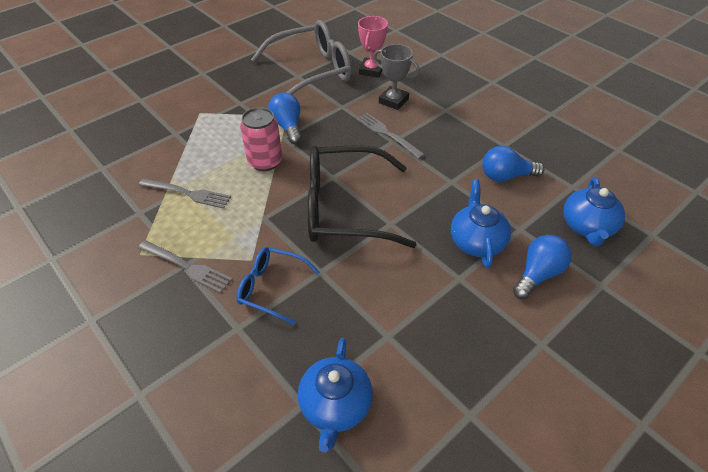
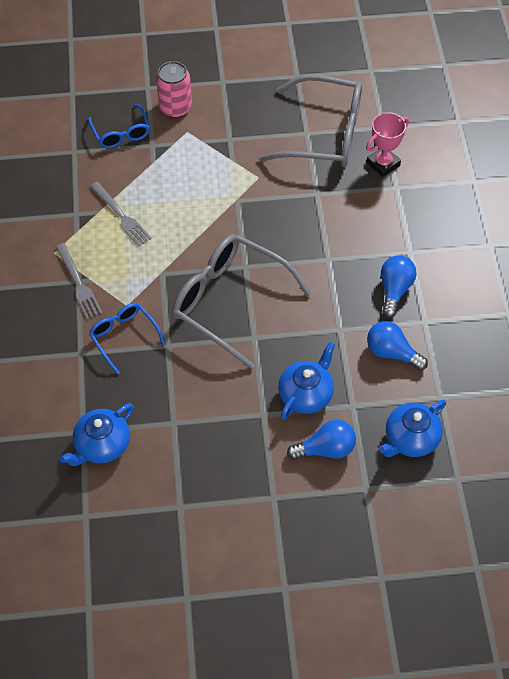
camera: 35 degrees right, 10 degrees up
(140, 137) = (121, 133): none -> blue glasses
(265, 162) = (203, 218): pink can -> pink can (175, 108)
(288, 126) = (250, 190): blue light bulb -> blue light bulb (394, 290)
(344, 208) = (230, 302): black glasses -> grey glasses
(386, 134) = (329, 248): grey fork -> none
(393, 101) = (370, 214): grey trophy -> none

